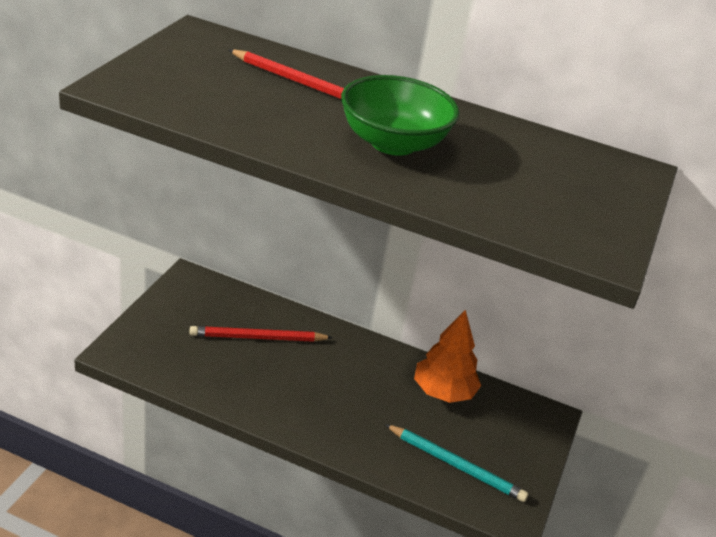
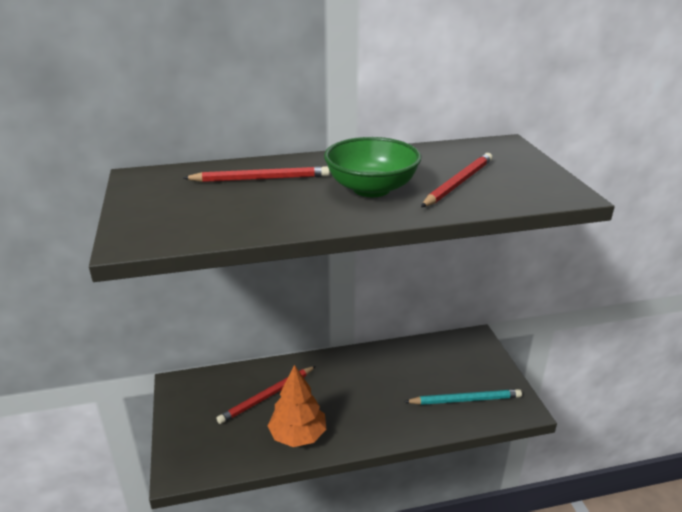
camera: 30 degrees left, 5 degrees down
(443, 392) = (411, 359): orange tree -> orange tree (298, 435)
(496, 181) = (458, 183): none -> red pencil

